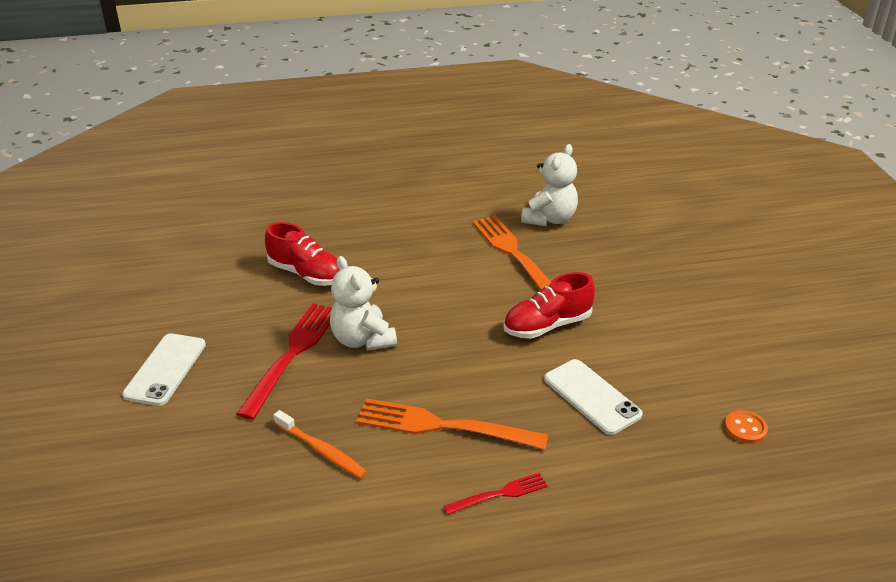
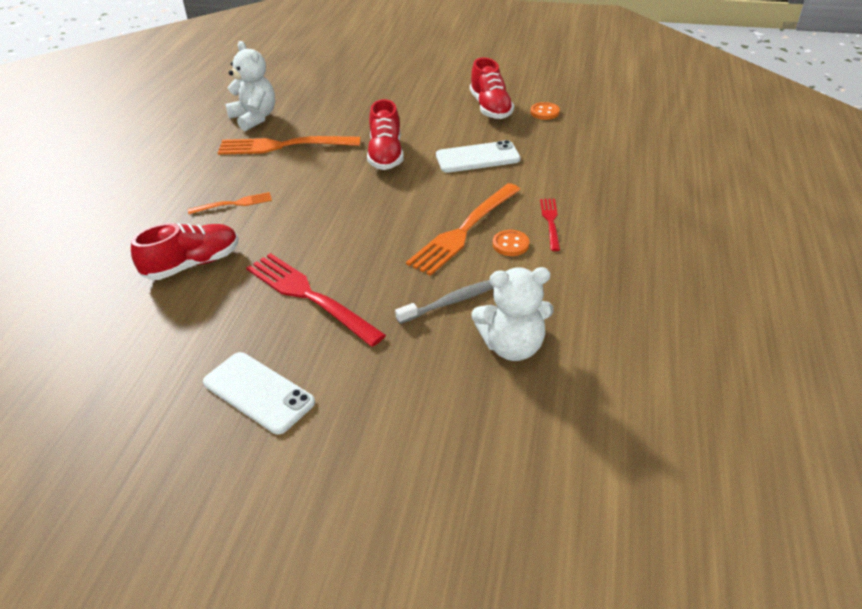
camera: 65 degrees left, 5 degrees up
(322, 450) = (451, 302): orange toothbrush -> grey toothbrush
(362, 339) = (324, 249): white teddy bear -> white teddy bear (512, 346)
(401, 262) = (234, 204): none -> orange fork
(438, 470) = (510, 244): none -> orange button
(713, 376) = (490, 108): none -> red shoe

